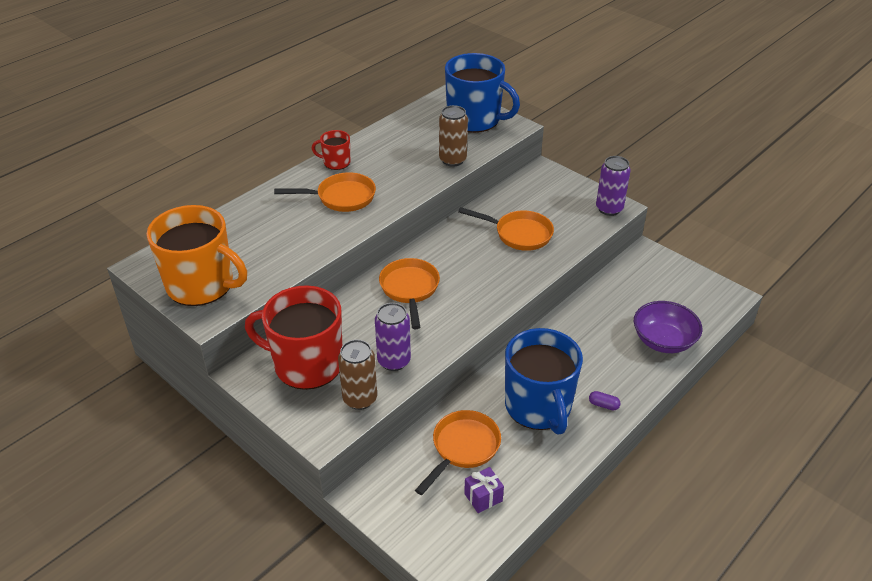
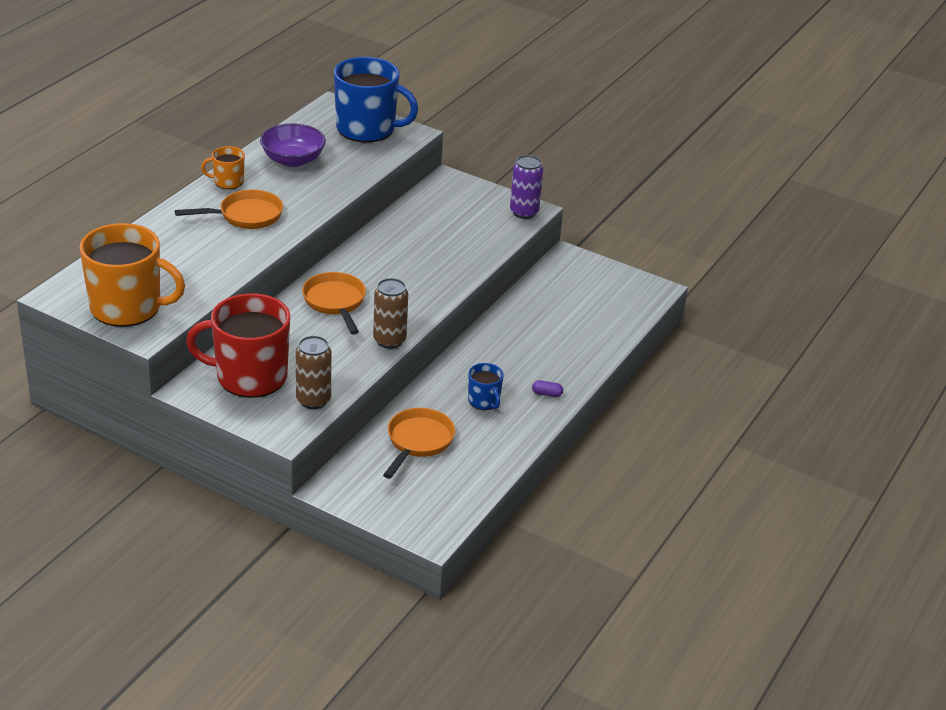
camera: 15 degrees left, 5 degrees down
(336, 162) = (228, 182): red mug -> orange mug
(394, 361) = (337, 366): purple can -> none
(452, 160) = (354, 171): brown can -> brown can (389, 340)
(483, 497) = (447, 478): purple gift -> none
(519, 234) = (435, 243): orange pan -> none
(538, 407) = (484, 401): blue mug -> blue mug, size x0.47
(663, 341) = (596, 334): purple bowl -> purple bowl (293, 160)

